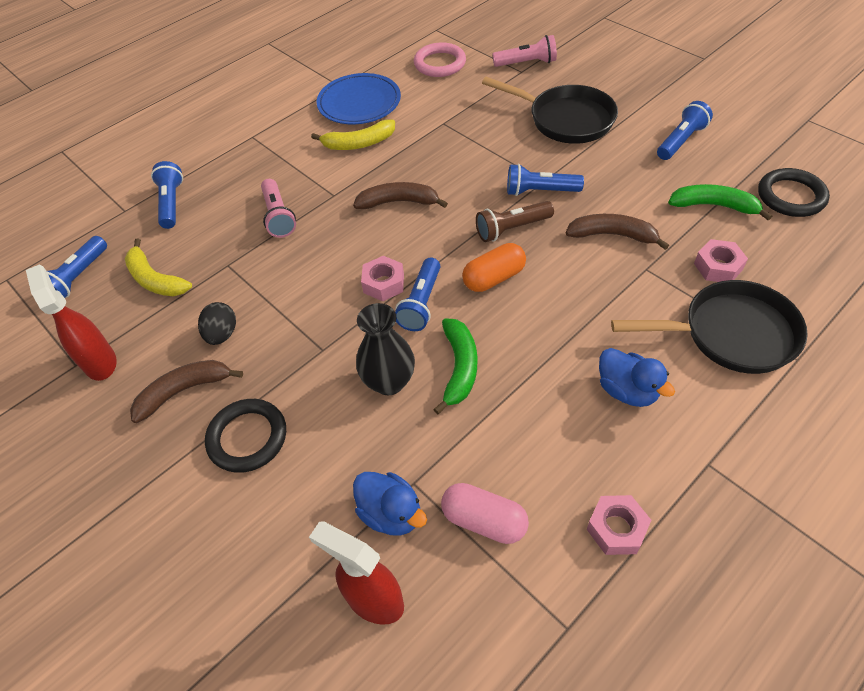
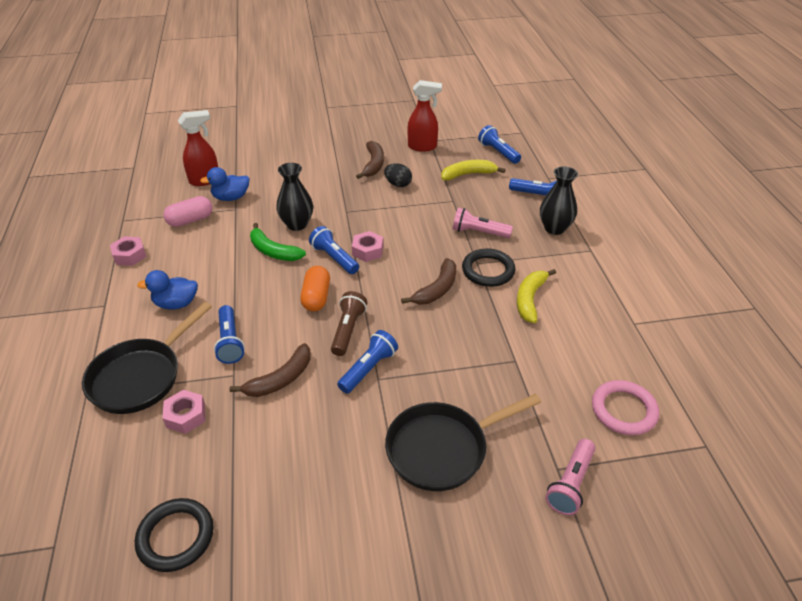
camera: 120 degrees right, 10 degrees down
(230, 170) = (554, 228): none -> black vase
(247, 438) = (322, 174): black ring -> black ring (488, 270)
(359, 103) = (593, 323): blue plate -> none
(681, 141) = (325, 517): blue flashlight -> blue flashlight (230, 342)
(714, 206) = (233, 467): green banana -> none

